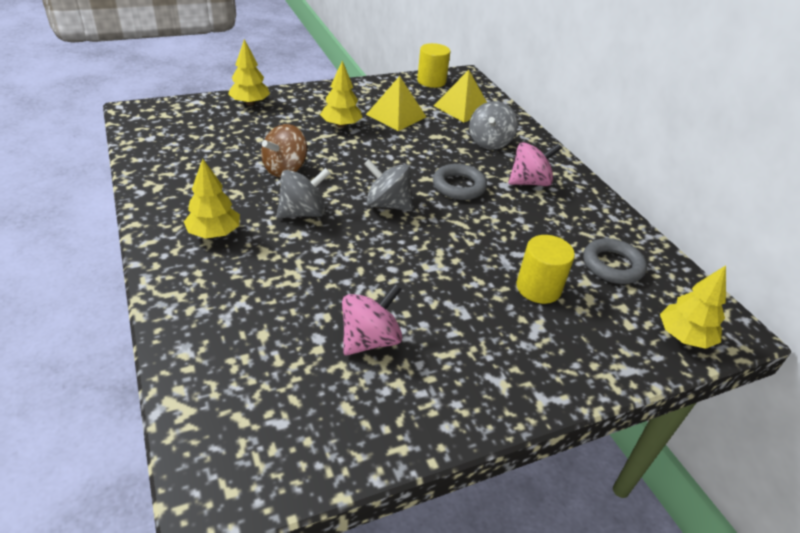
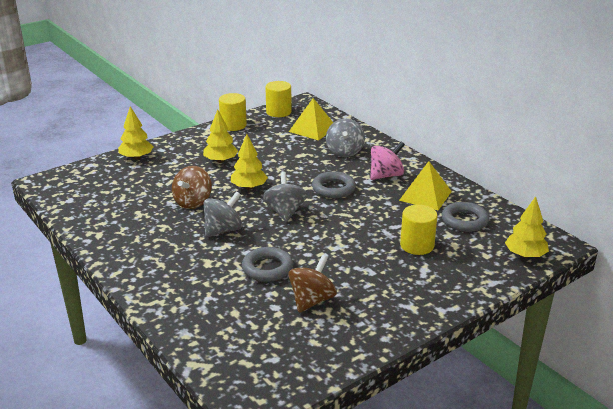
camera: 10 degrees left, 10 degrees down
(214, 233) = (163, 257): yellow tree -> yellow tree (249, 187)
(333, 278) = (267, 268): none -> grey ring
(370, 340) = (312, 300): pink spinning top -> brown spinning top
(374, 87) = (233, 125): none -> yellow cylinder
(387, 204) = (285, 212): grey spinning top -> grey spinning top turned 75 degrees clockwise
(396, 115) = (262, 145): yellow pyramid -> yellow pyramid (425, 196)

